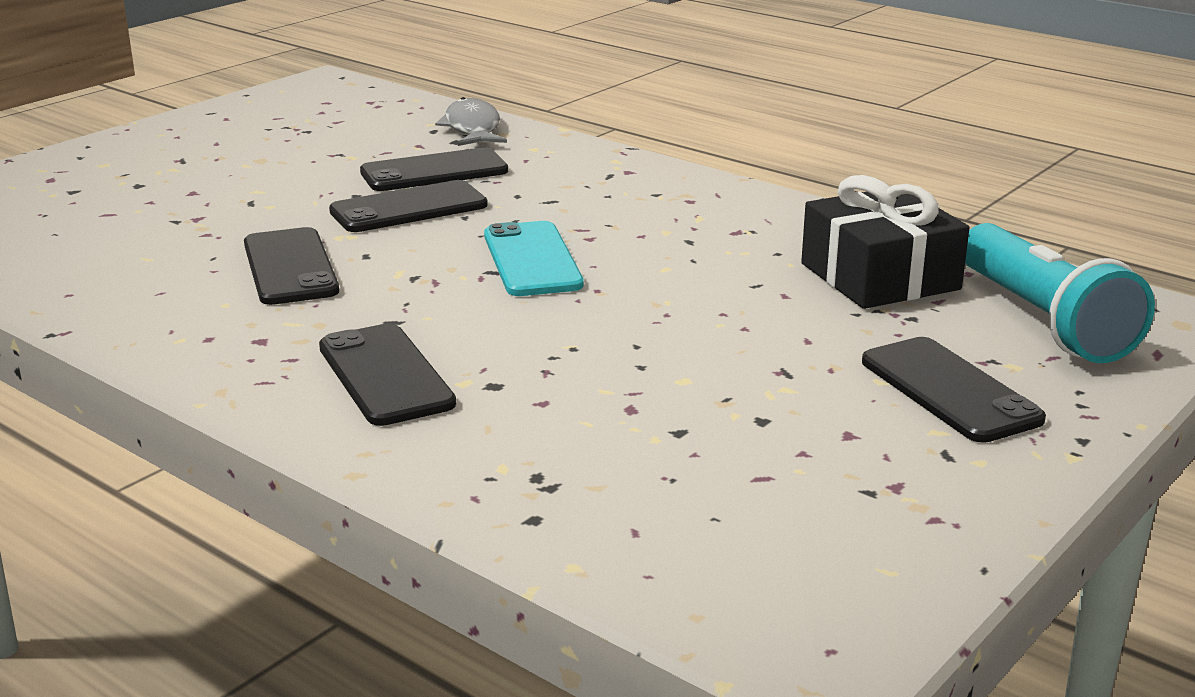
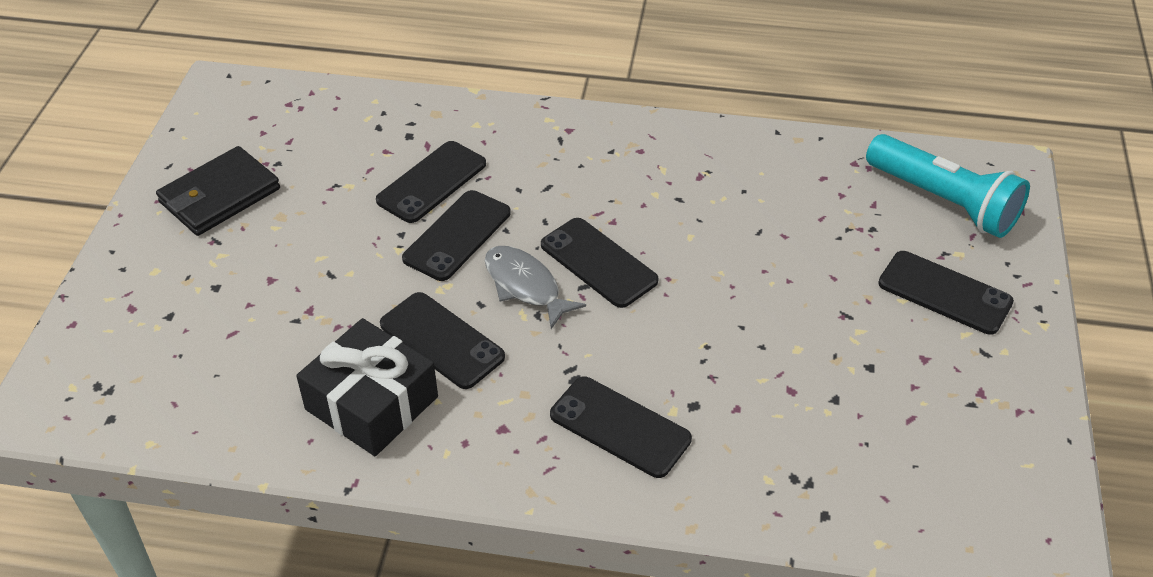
camera: 30 degrees left, 20 degrees up
(226, 137) = (219, 196): none -> black wallet
(473, 128) = (406, 114): grey fish -> grey fish (525, 286)
(532, 260) = (598, 263): turquoise phone -> black phone
(879, 276) = (823, 193): black gift -> black gift (371, 403)

